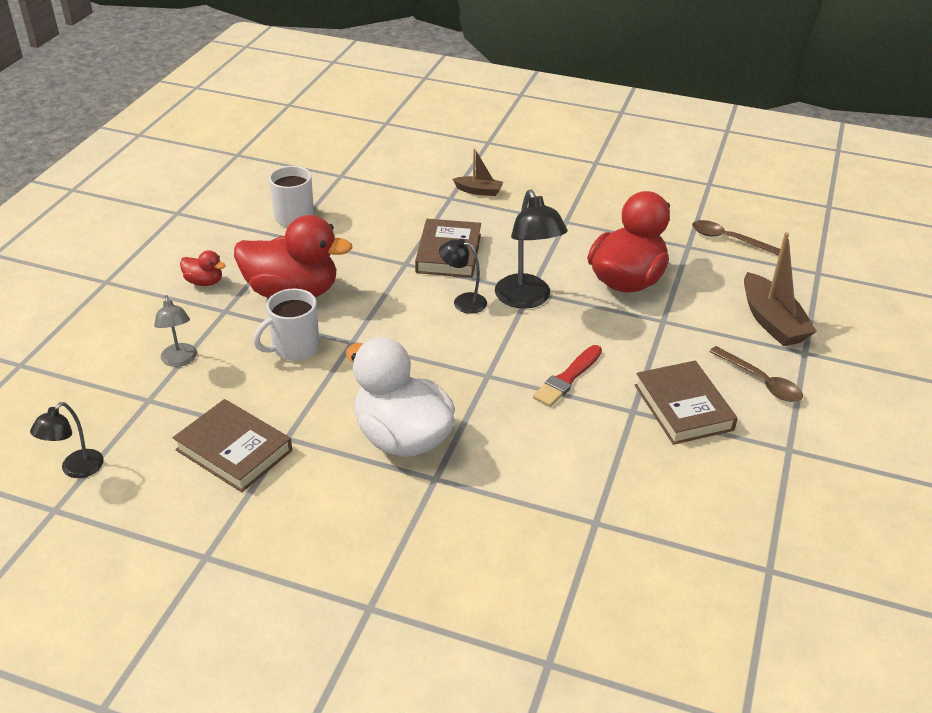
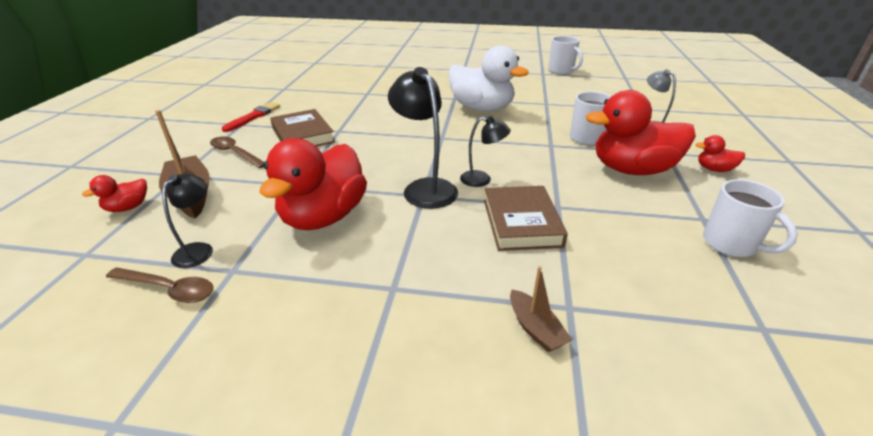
camera: 170 degrees right, 5 degrees down
(76, 470) = (636, 86): black lamp -> black lamp (198, 250)
(156, 561) = (561, 71): none -> white mug
(234, 450) = (568, 97): brown book -> none
(479, 191) = (535, 328): brown boat -> brown boat turned 120 degrees counterclockwise
(567, 378) = (384, 141): red brush -> red brush (253, 117)
(825, 314) = (128, 207): none -> red duck

